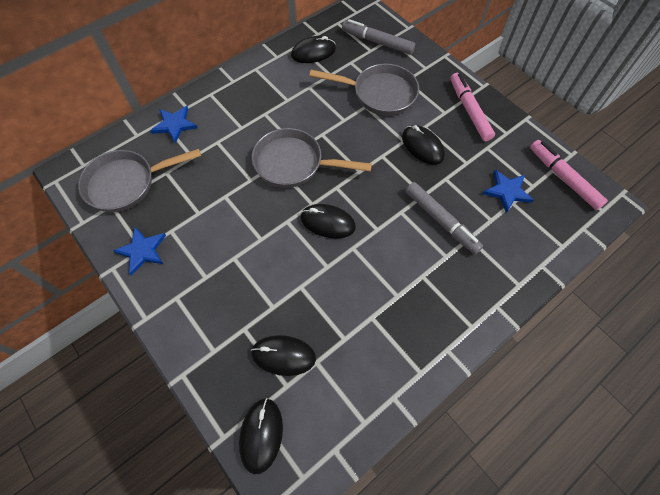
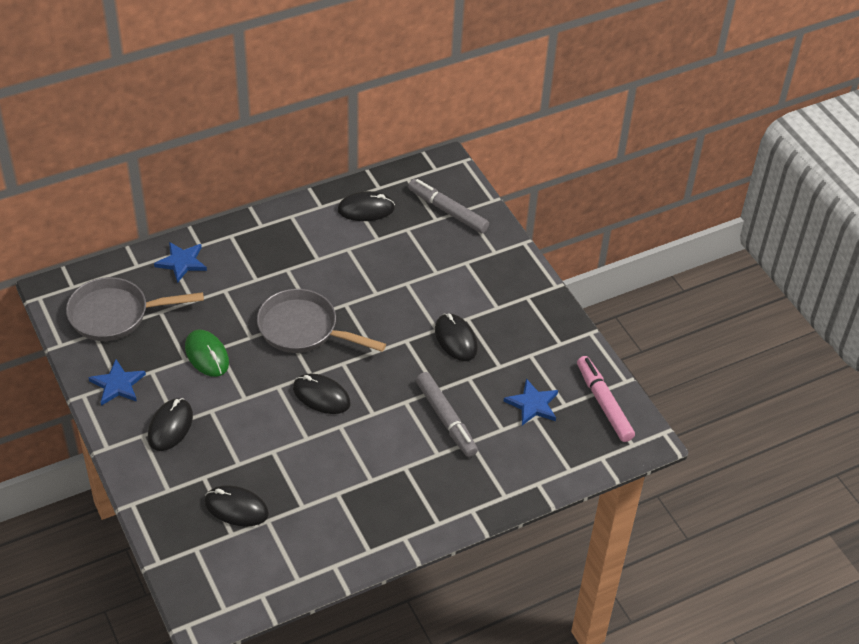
camera: 10 degrees right, 15 degrees down
(216, 205) = (207, 355): none -> green mouse
(261, 435) = (195, 568): black mouse -> black mouse (170, 426)
(379, 94) = (428, 272): grey pan -> none
(469, 111) = (527, 311): pink marker -> none

